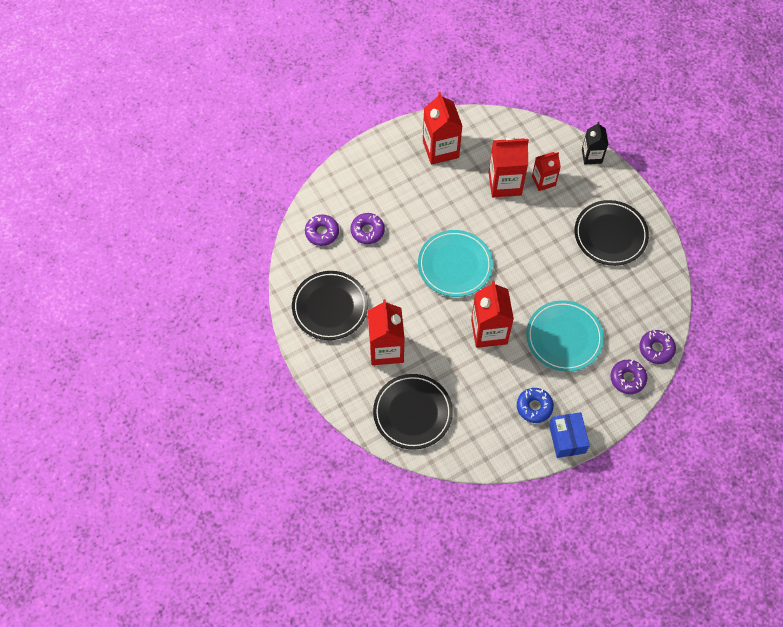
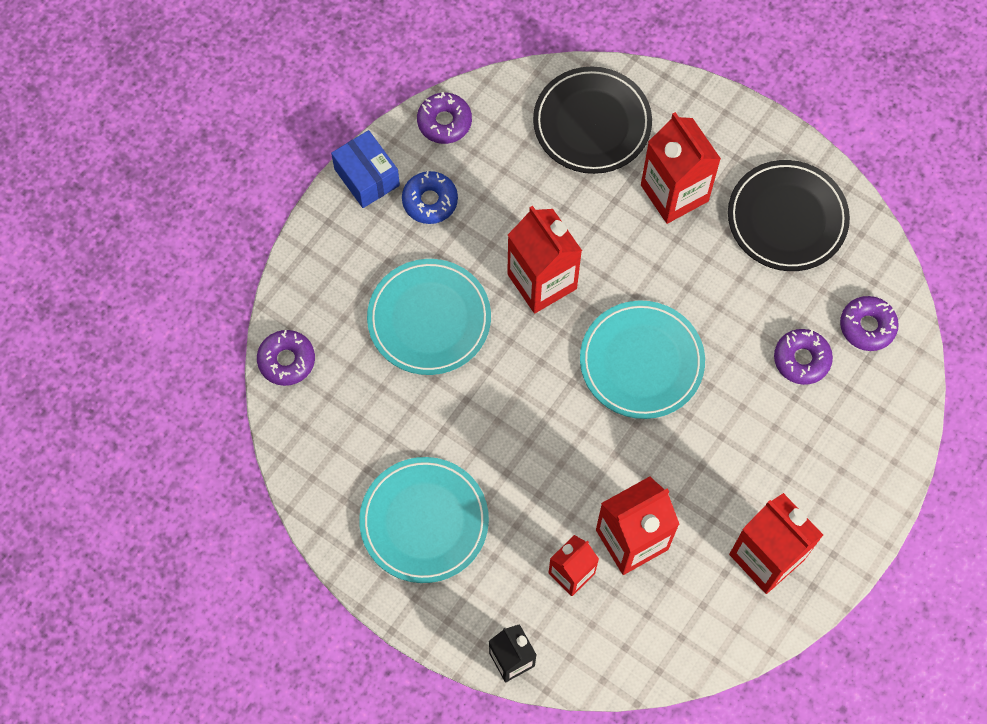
camera: 155 degrees right, 5 degrees up
(610, 235) = (424, 521): black plate -> turquoise plate
(627, 378) = (313, 297): purple donut -> purple donut (444, 122)

